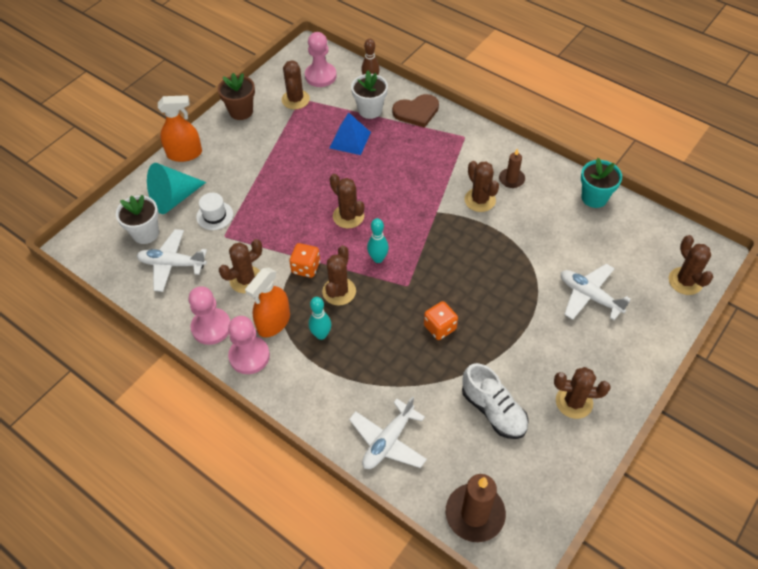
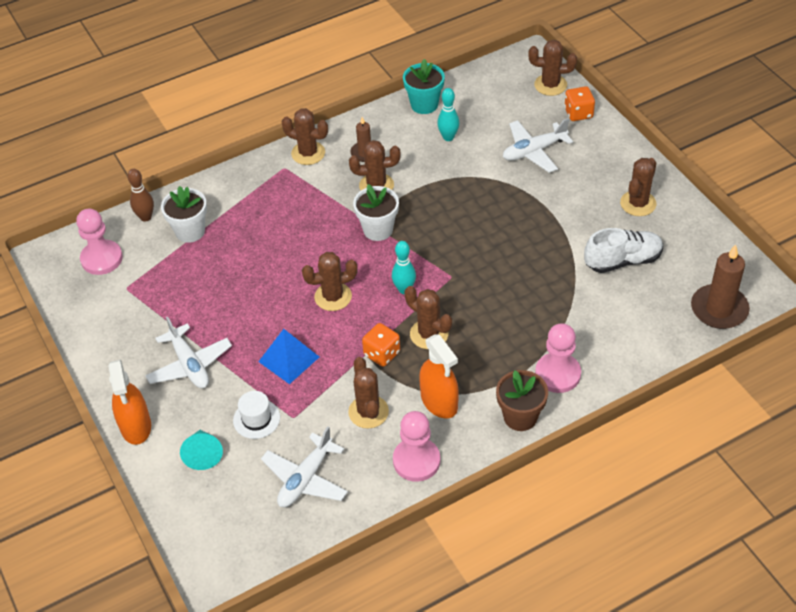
camera: 65 degrees left, 5 degrees down
(145, 233) = (241, 496): white flower pot -> white flower pot (378, 229)
(174, 198) = (203, 454): turquoise cone -> turquoise cone, size x0.63
(184, 154) = (136, 426): orange spray bottle -> orange spray bottle turned 150 degrees clockwise
(241, 111) = (104, 351): brown flower pot -> brown flower pot (520, 417)
(249, 356) = (471, 435): pink pawn -> pink pawn (557, 374)
(295, 99) = (123, 293): brown cactus -> brown cactus (308, 153)
(321, 334) = (475, 365): turquoise bowling pin -> turquoise bowling pin (448, 137)
(350, 140) = (223, 262): blue pyramid -> blue pyramid (289, 359)
(388, 441) = (622, 348): white plane -> white plane (189, 365)
(416, 112) = (221, 193): brown heart -> none
(440, 327) = (514, 268): orange dice -> orange dice (578, 113)

